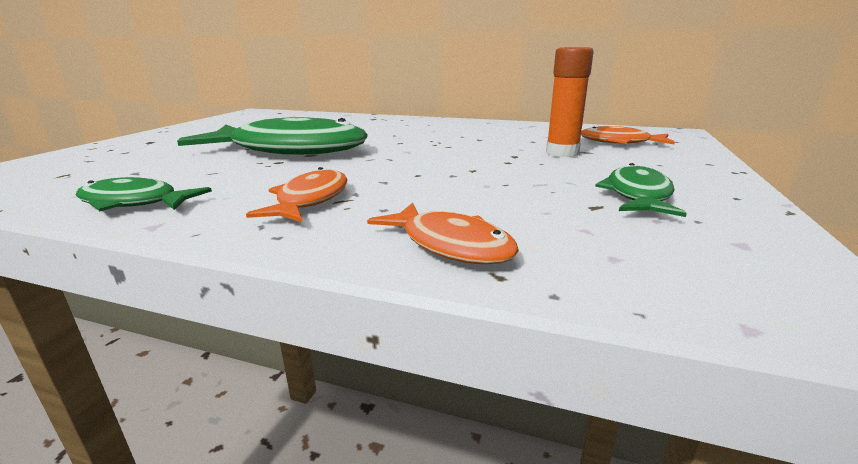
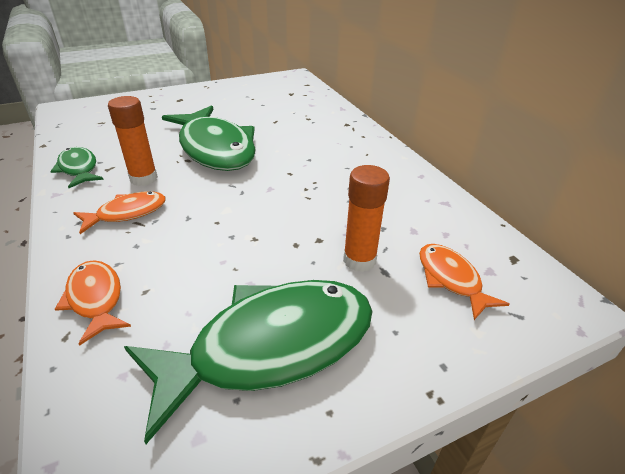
camera: 45 degrees right, 15 degrees up
(260, 181) = (143, 179): none -> orange glue stick
(450, 245) = (95, 299): orange fish -> orange fish turned 150 degrees clockwise
(637, 195) = (270, 347): green fish -> green fish, size x2.03

